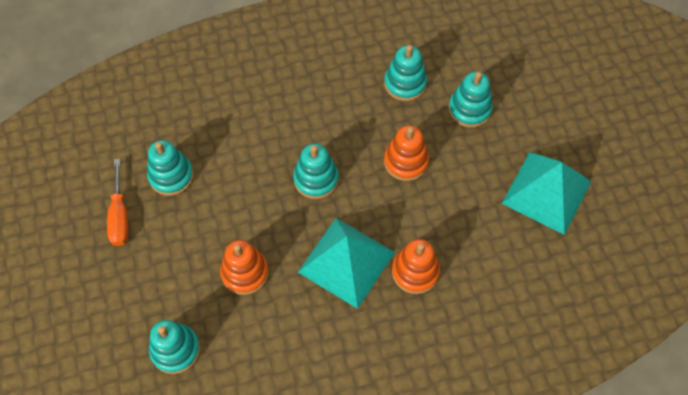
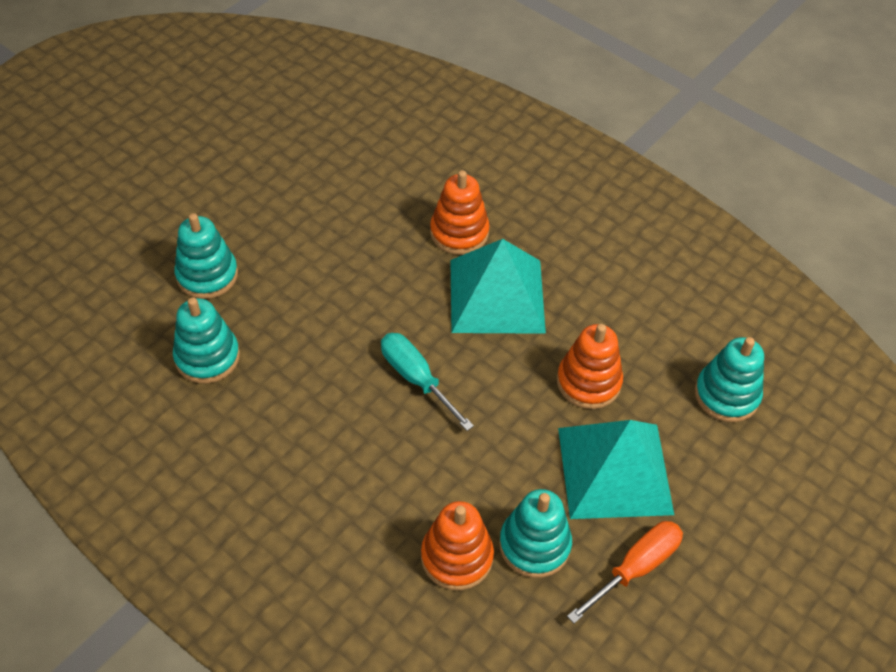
camera: 125 degrees left, 10 degrees down
(316, 179) = (416, 378): turquoise stacking toy -> turquoise screwdriver
(406, 162) = (327, 302): orange stacking toy -> orange stacking toy (457, 557)
(546, 192) = (278, 167): turquoise pyramid -> turquoise pyramid (614, 470)

